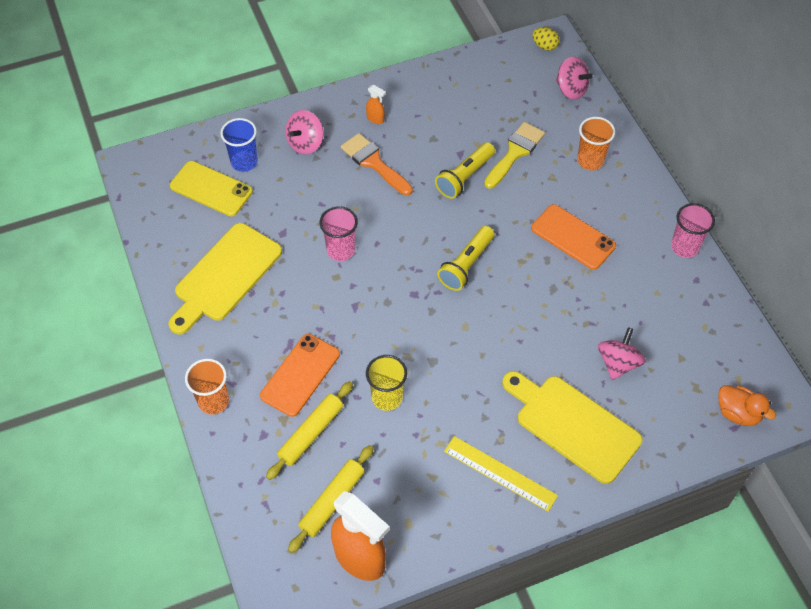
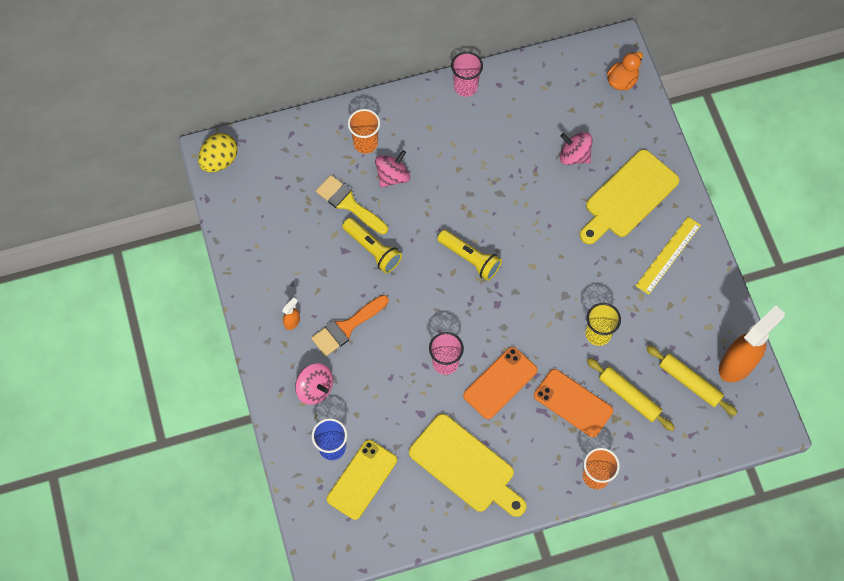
camera: 85 degrees left, 10 degrees up
(544, 46) = (219, 161): yellow egg -> yellow egg, size x1.62
(571, 89) = (278, 146): pink spinning top -> pink spinning top (392, 176)
(573, 237) = (448, 170): orange phone -> orange phone (500, 383)

